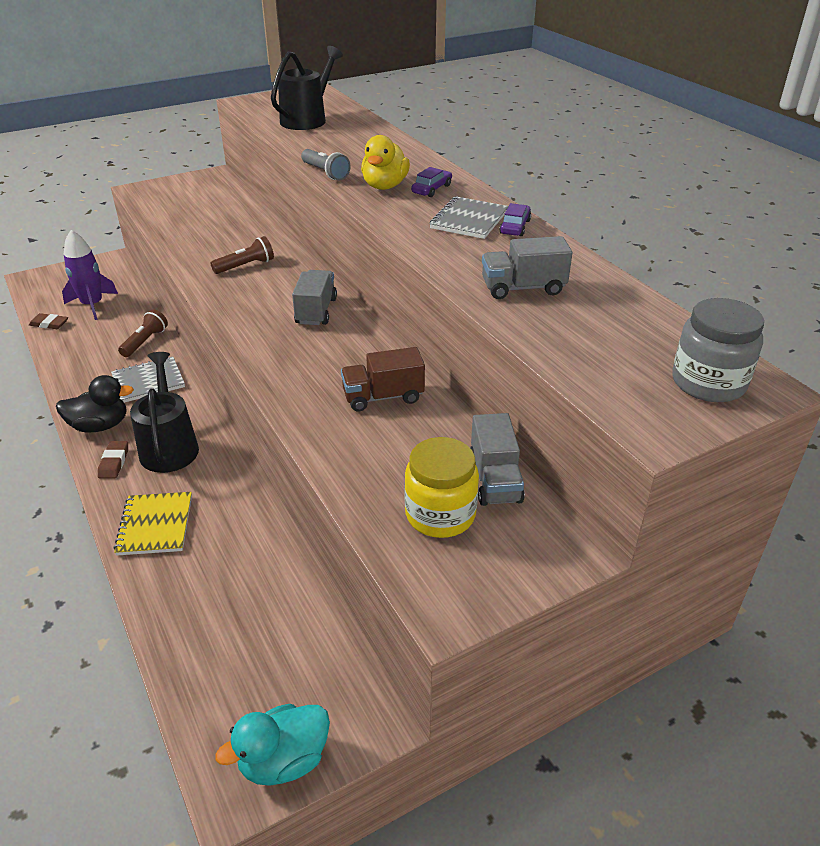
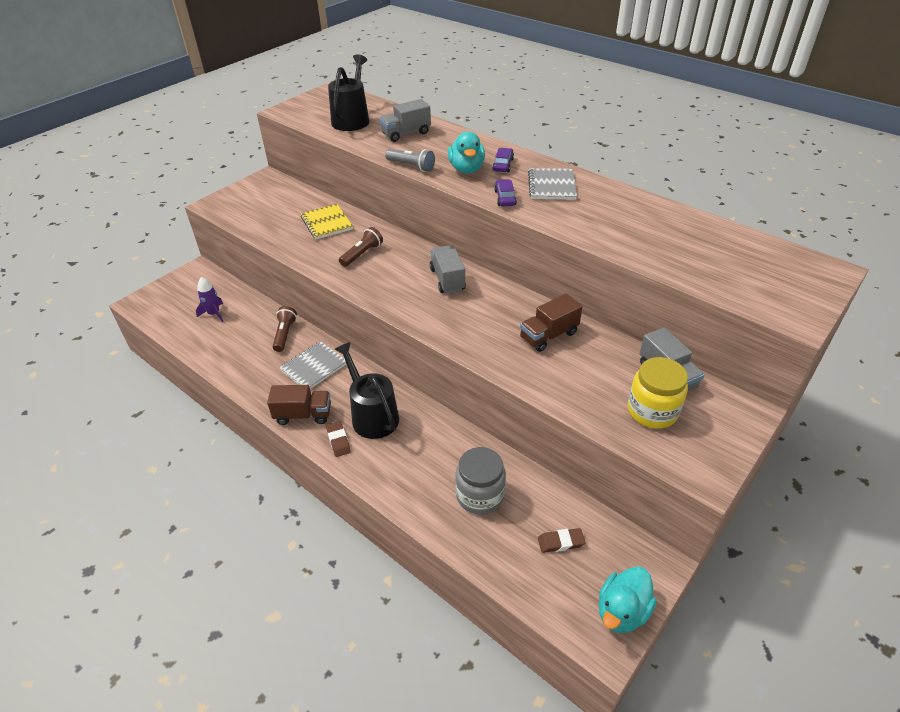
camera: 20 degrees left, 5 degrees up
(49, 324) = (189, 340): brown eraser -> brown eraser (560, 542)
(92, 305) = (214, 314): purple rocket -> purple rocket, size x0.65
(100, 426) = (303, 414): black duck -> brown truck
(155, 525) = (409, 479): yellow notebook -> yellow notebook (327, 223)
(385, 186) = (466, 169): yellow duck -> turquoise duck
(515, 227) = (587, 185): purple car -> purple car (505, 198)
(523, 288) = (634, 233): grey truck -> grey truck (406, 133)
(708, 383) = (799, 276): grey jar -> grey jar (480, 495)

